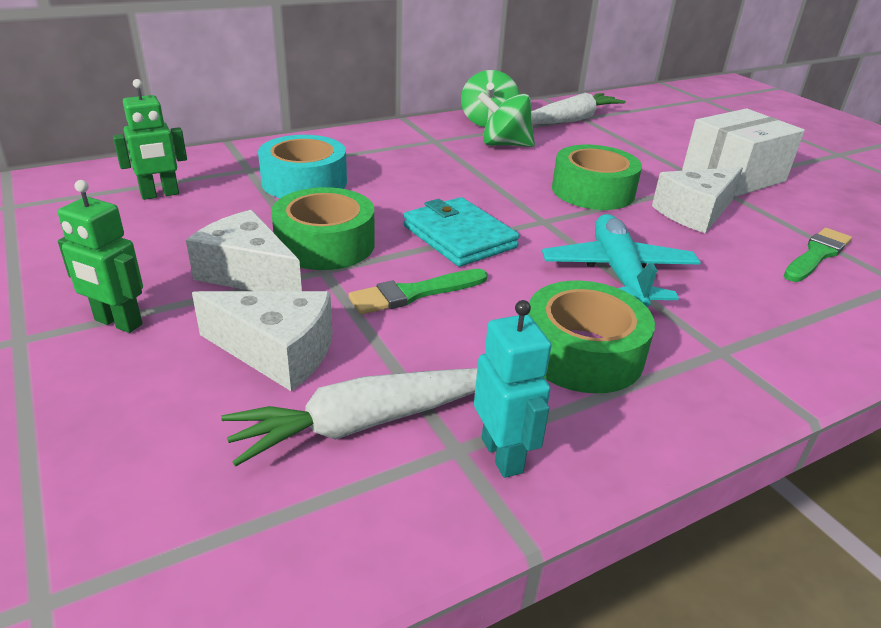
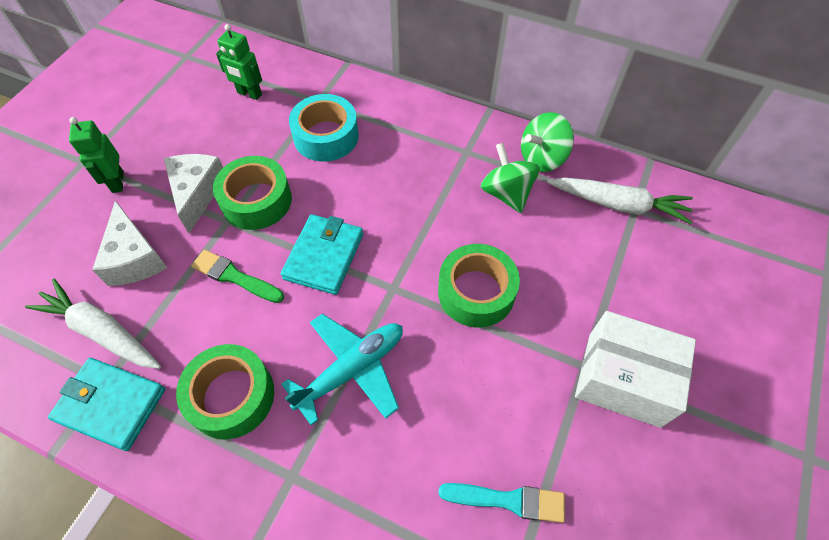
camera: 55 degrees right, 25 degrees up
(502, 455) = (111, 405): turquoise robot -> turquoise wallet
(695, 213) = (505, 379): white cheese -> none
(817, 255) = (508, 500): green brush -> turquoise brush

